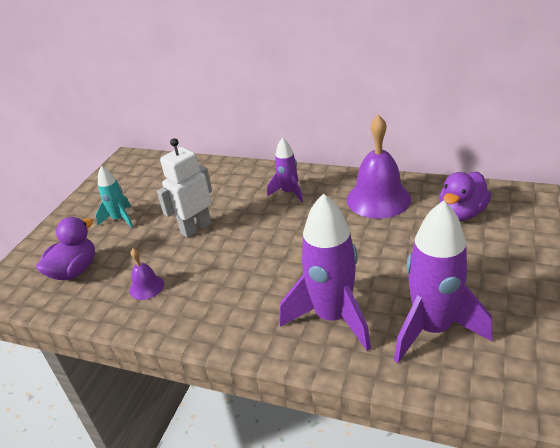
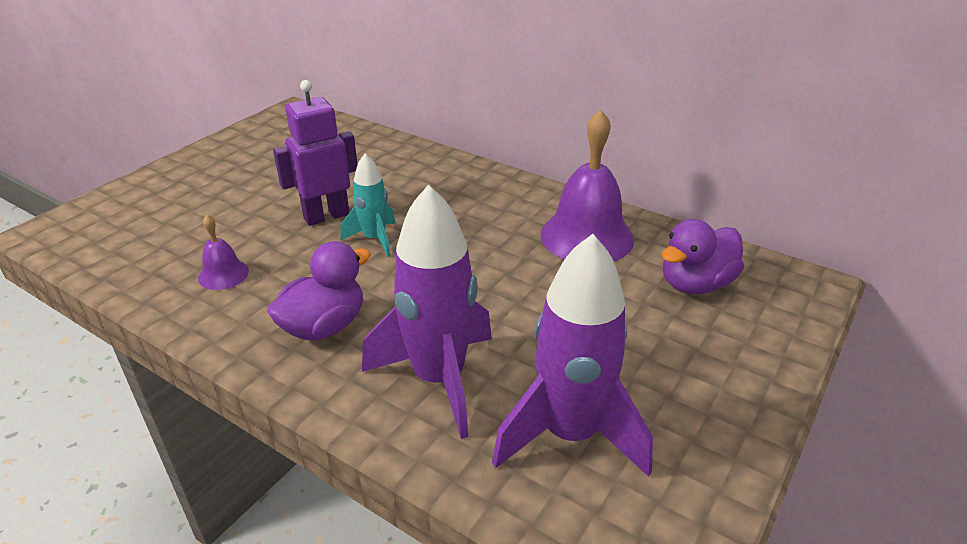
camera: 10 degrees right, 0 degrees up
(74, 271) = (150, 232): purple duck -> purple duck (324, 326)
(120, 219) = (241, 183): turquoise rocket -> turquoise rocket (374, 239)
(196, 228) = (326, 216): white robot -> purple robot
(289, 192) = (470, 200): purple rocket -> none

